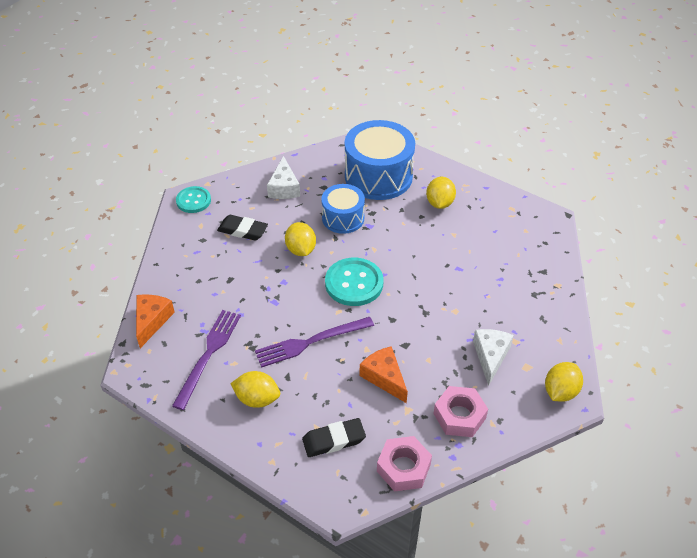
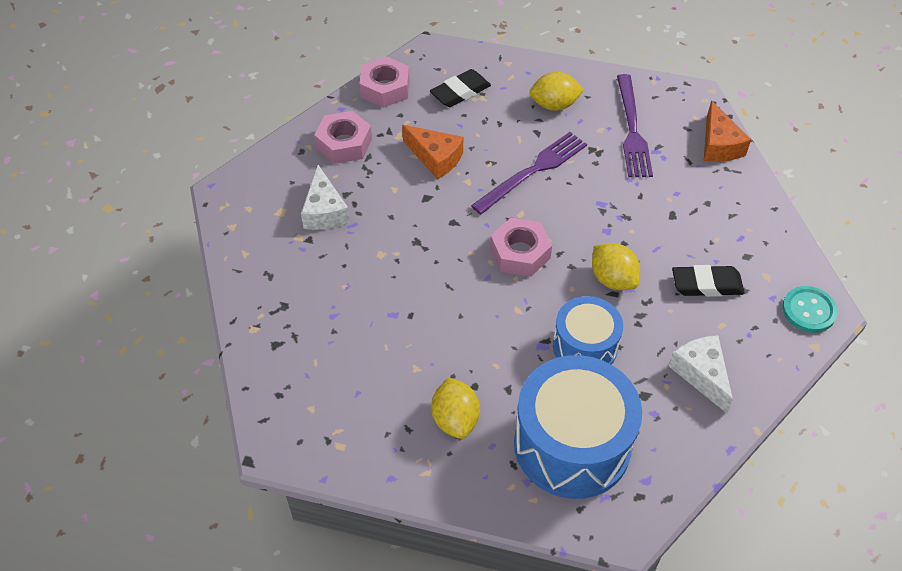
camera: 160 degrees right, 5 degrees up
(354, 283) = (520, 253): turquoise button -> pink nut
(560, 391) = (239, 195): yellow lemon -> none

